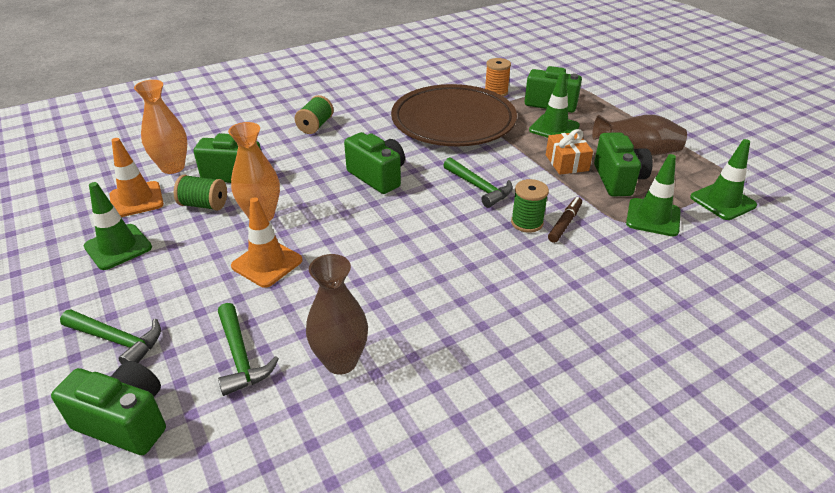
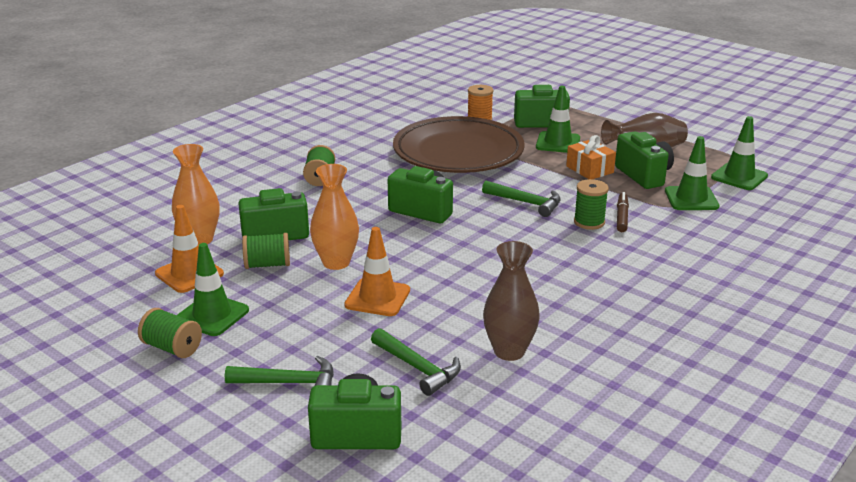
camera: 20 degrees left, 10 degrees down
(59, 273) = (172, 348): none -> green spool

